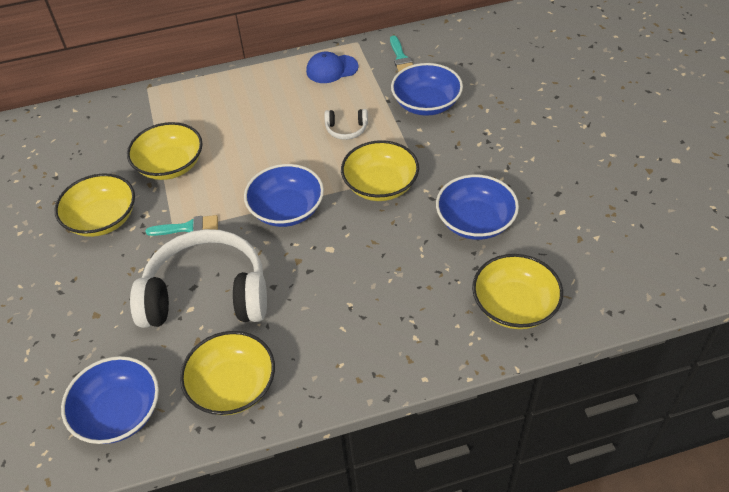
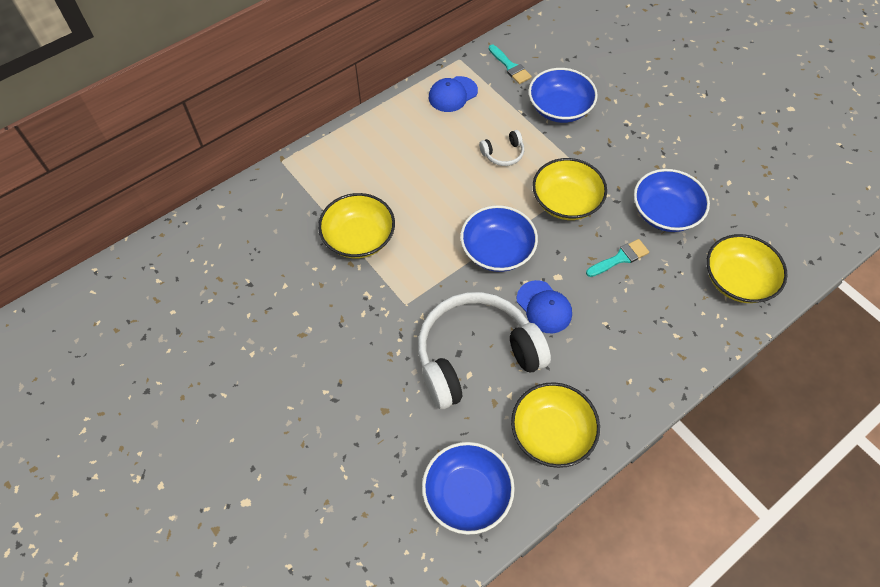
camera: 25 degrees left, 10 degrees up
(102, 219) = (328, 313): yellow bowl -> none
(188, 227) = (417, 296): turquoise brush -> turquoise brush (620, 258)
(299, 271) = (544, 307): none -> blue cap

